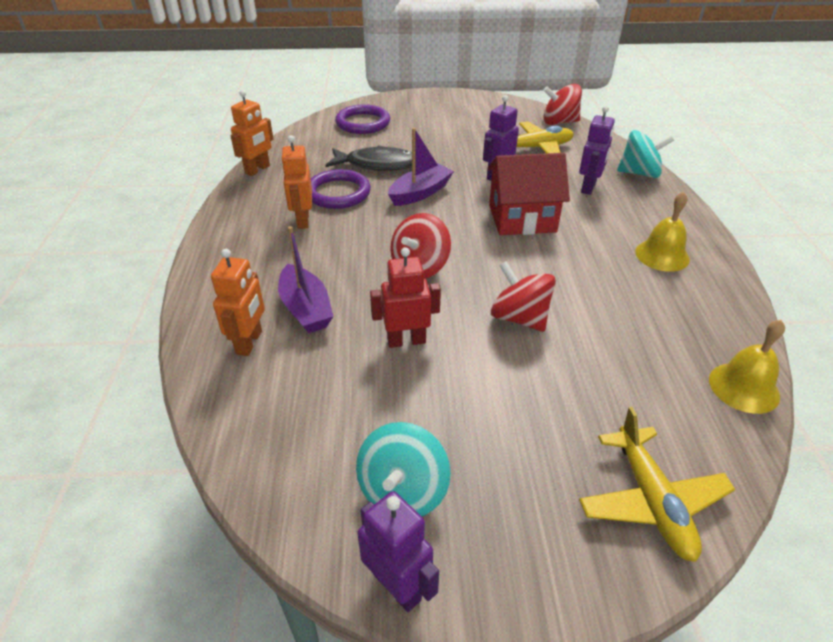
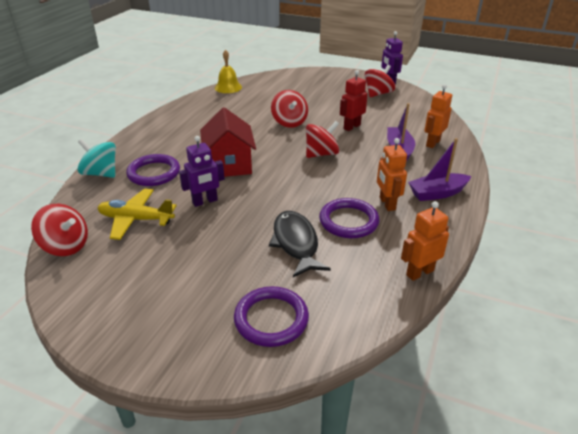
camera: 155 degrees left, 5 degrees down
(302, 220) = (387, 204): orange robot -> orange robot turned 150 degrees clockwise
(378, 164) = (296, 243): black fish -> black fish turned 45 degrees clockwise
(403, 491) = (378, 94): turquoise spinning top -> red spinning top
(406, 341) = (351, 127): red robot -> red robot turned 120 degrees clockwise
(420, 193) = (281, 202): purple boat -> purple boat (437, 193)
(522, 218) = (229, 164): red house -> red house turned 60 degrees clockwise
(589, 187) = (154, 173): purple robot -> purple ring
(651, 500) = (298, 77): yellow plane -> none
(662, 255) = (180, 127): yellow bell -> none

